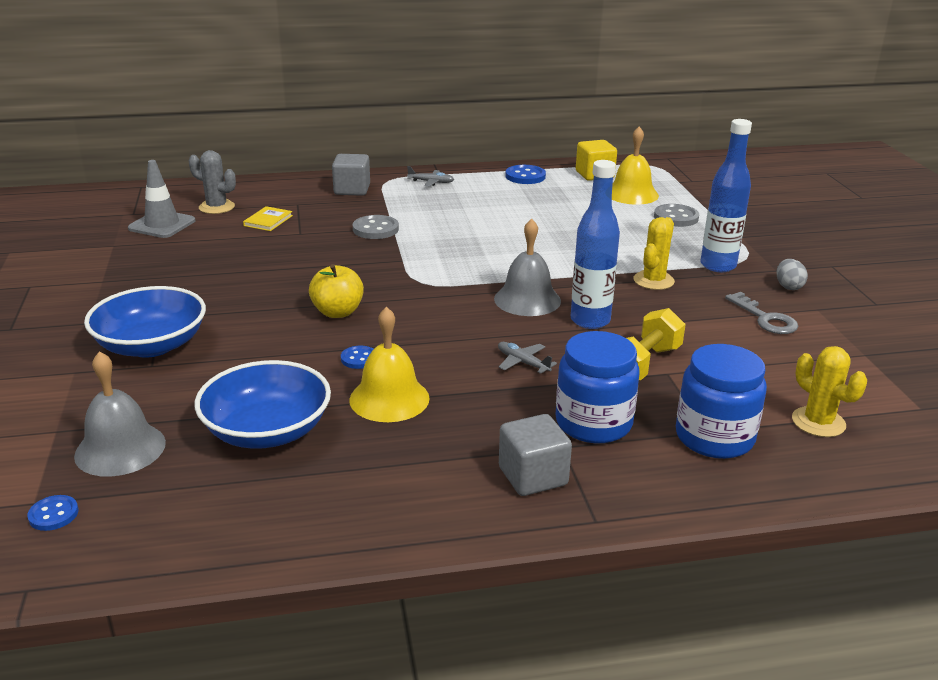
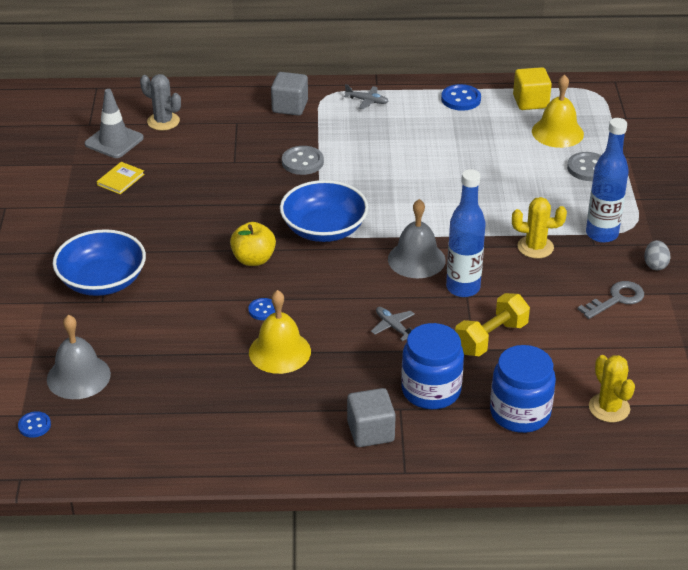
camera: 10 degrees right, 10 degrees up
(267, 431) = (184, 372): blue bowl -> blue bowl (324, 229)
(268, 220) = (207, 143): yellow book -> yellow book (120, 179)
(653, 281) = (535, 247): yellow cactus -> yellow cactus turned 60 degrees clockwise
(765, 318) = (616, 299): grey key -> grey key turned 105 degrees counterclockwise

